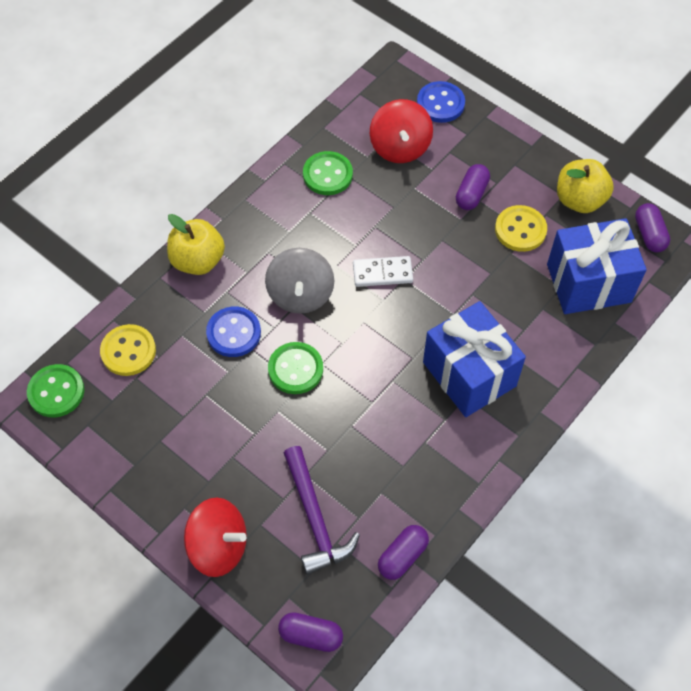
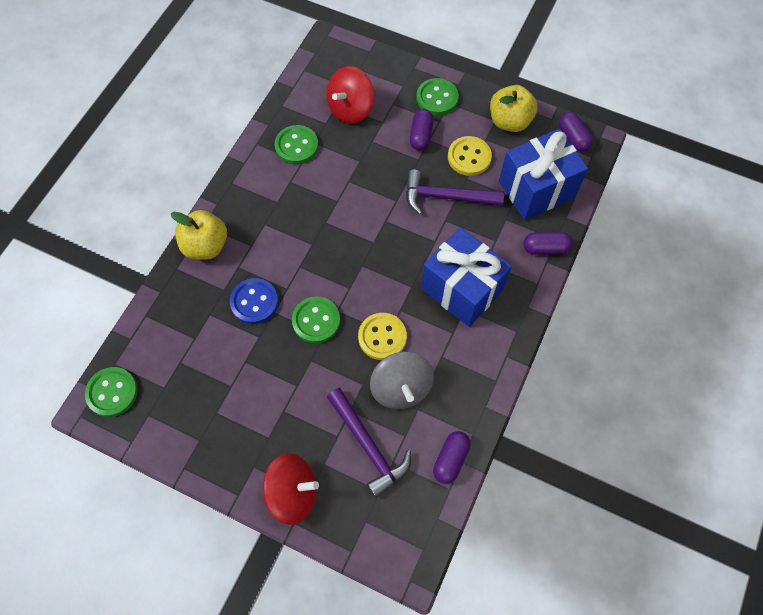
camera: 15 degrees left, 5 degrees up
(128, 351) = (166, 340): yellow button -> yellow button (382, 337)
(300, 294) = (302, 254): grey spinning top -> grey spinning top (401, 388)
(311, 635) = (393, 549): purple capsule -> purple capsule (545, 248)
(382, 273) = (366, 220): white domino -> none
(400, 147) = (351, 109): red spinning top -> red spinning top turned 60 degrees clockwise
(440, 103) = (374, 65): blue button -> none
(481, 268) = (446, 197): none -> purple hammer
(502, 156) = (437, 98): none -> green button

